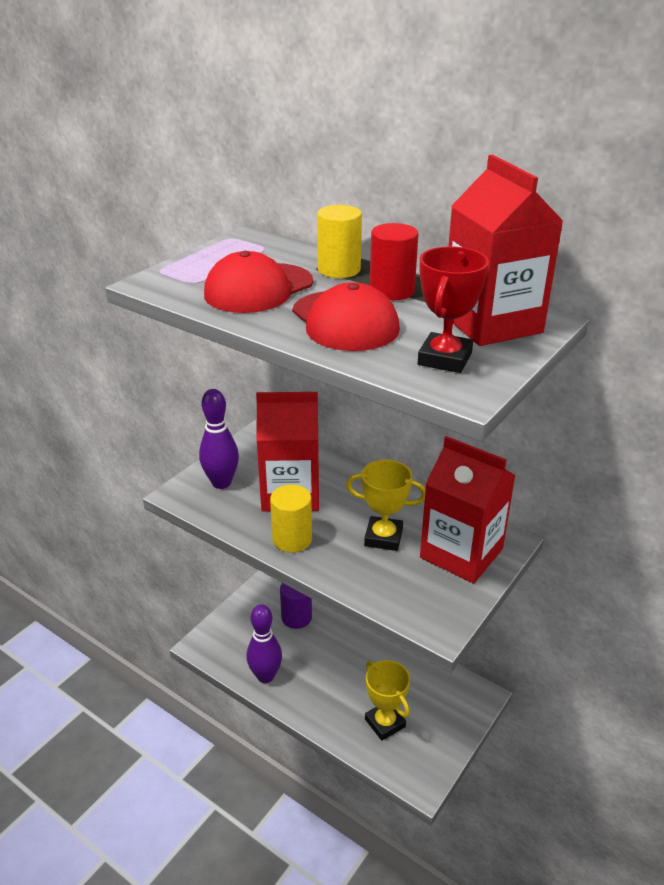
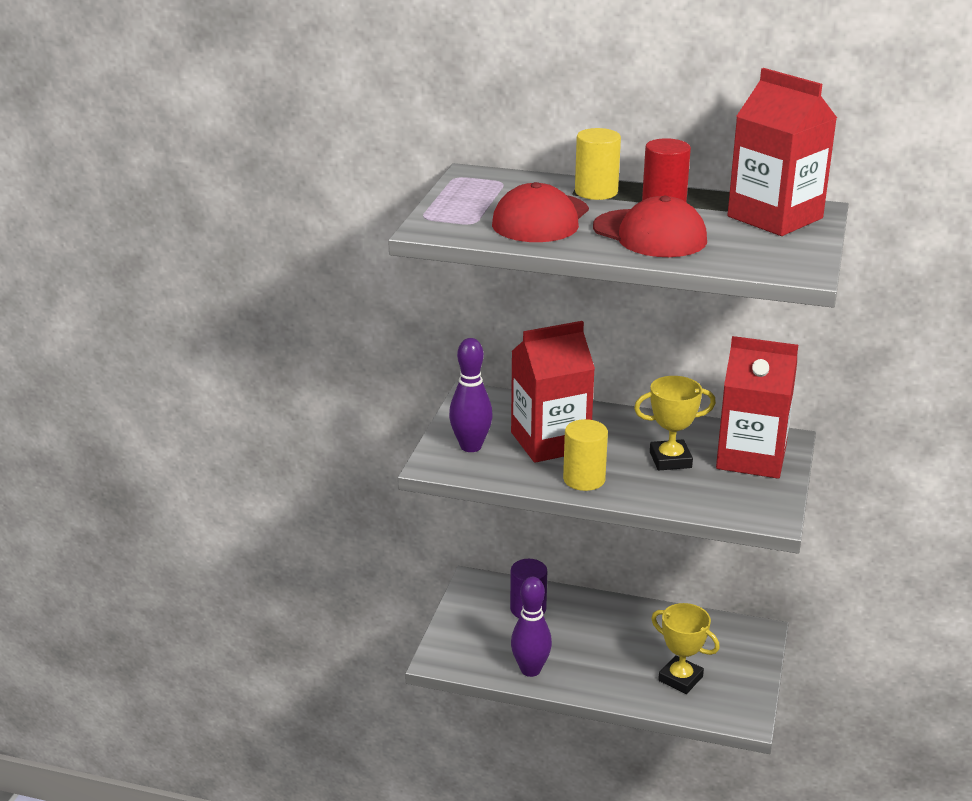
camera: 20 degrees left, 5 degrees down
(445, 359) = (763, 250): red trophy -> none

